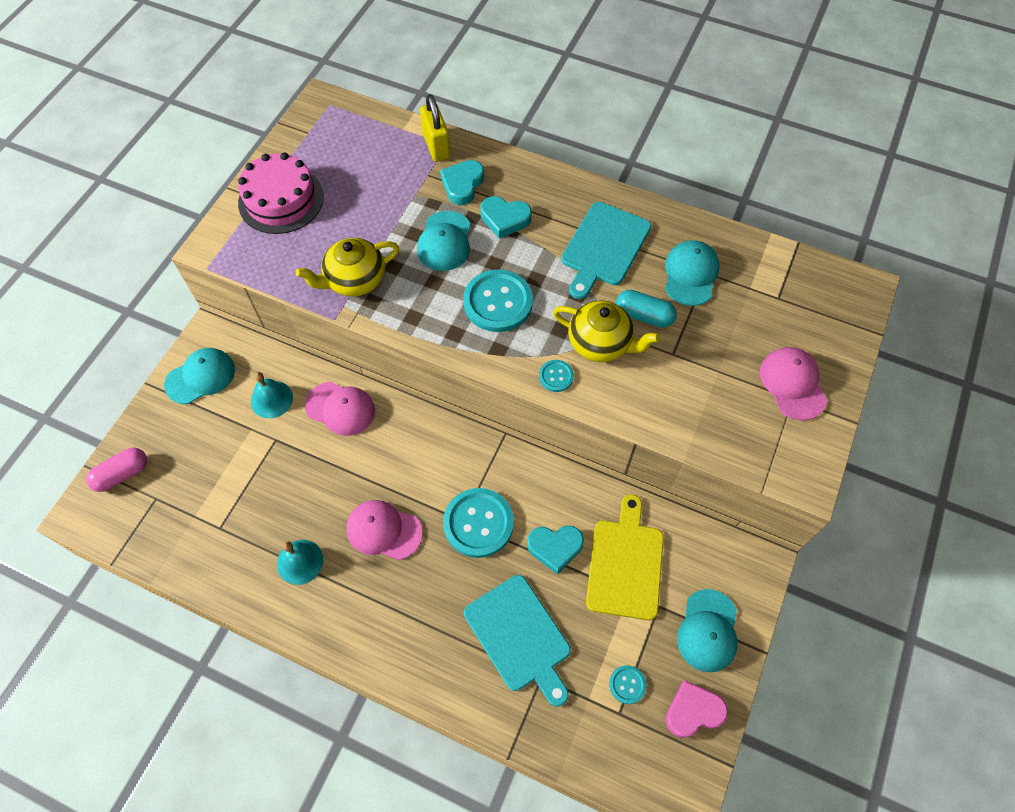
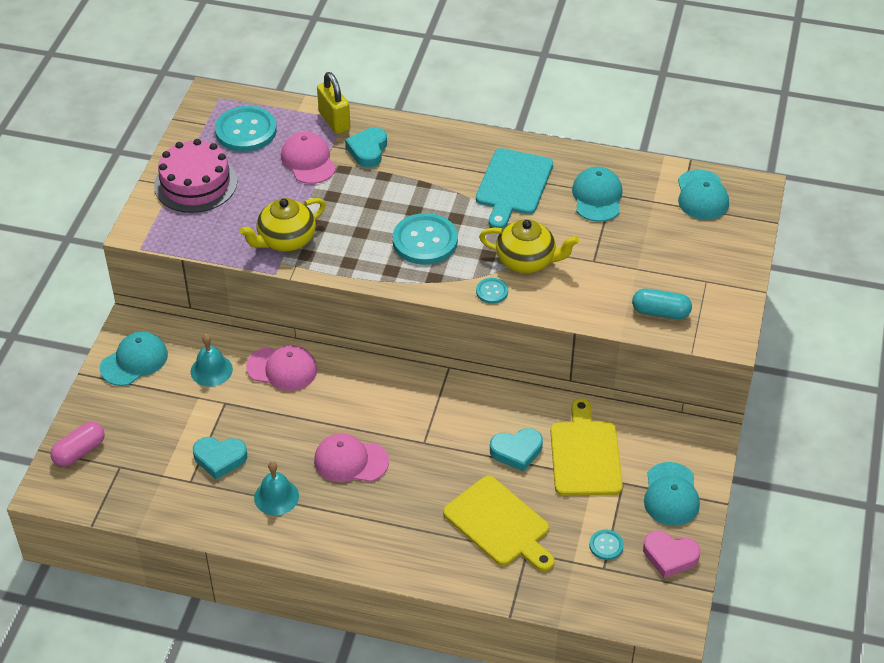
camera: 10 degrees left, 15 degrees down
(445, 241) = (363, 198): turquoise cap -> turquoise cap (702, 195)
(478, 523) = (440, 442): turquoise button -> turquoise button (246, 131)
(505, 219) = (415, 174): turquoise heart -> turquoise heart (220, 459)
(519, 636) = (499, 524): turquoise cutting board -> yellow cutting board
(644, 315) = (561, 234): turquoise capsule -> turquoise capsule (660, 312)
(693, 711) = (669, 556): pink heart -> pink heart turned 135 degrees counterclockwise
(792, 384) = (704, 270): pink cap -> pink cap (308, 161)

